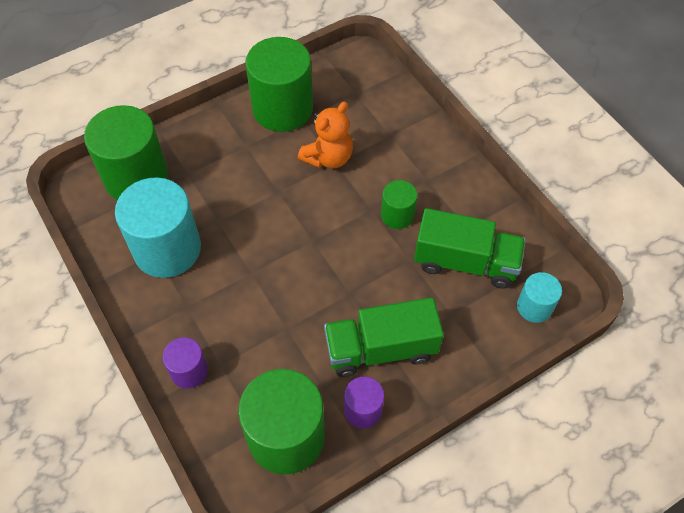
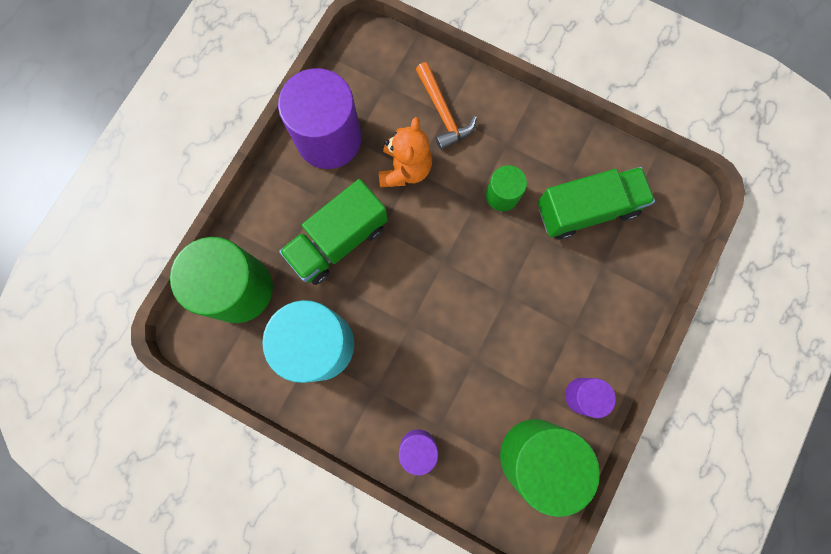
camera: 30 degrees left, 20 degrees up
(282, 108) = (329, 138): green cylinder -> purple cylinder
(381, 349) = (564, 332): green truck -> green truck (338, 241)
(388, 132) = (443, 112): none -> orange hammer
(534, 307) = (665, 220): turquoise cylinder -> none

